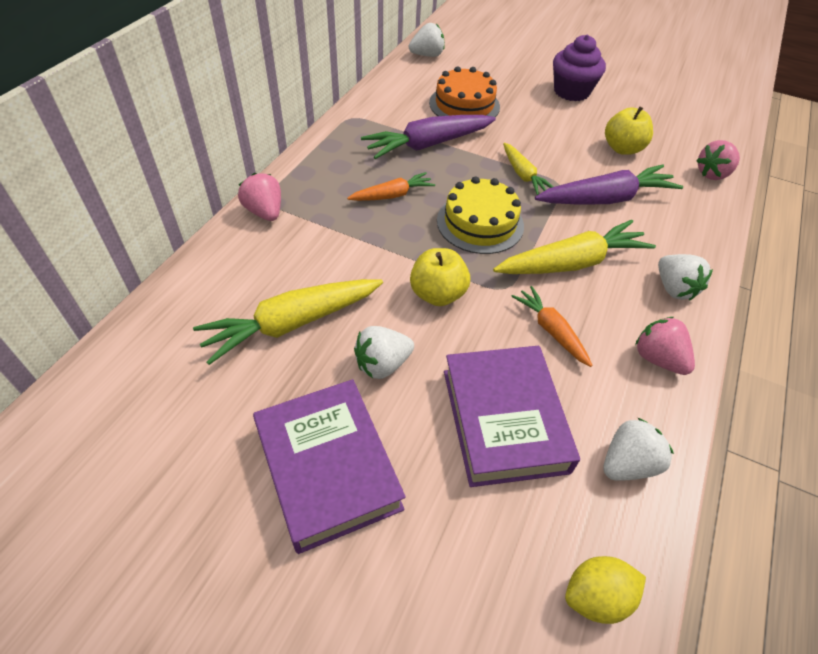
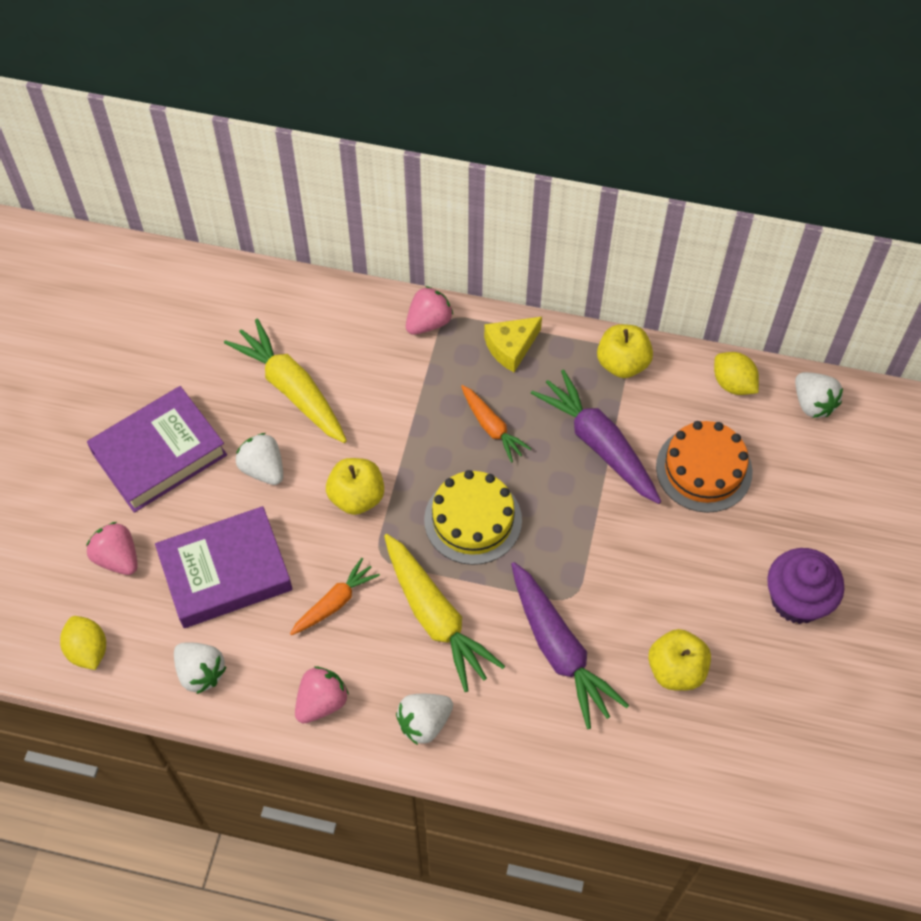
camera: 80 degrees right, 10 degrees up
(317, 170) = (511, 347): none -> yellow cheese
(360, 120) = (622, 363): none -> yellow apple
(399, 79) = (733, 384): none -> yellow lemon
(523, 175) = (575, 555): yellow carrot -> none
(712, 174) = (659, 785): pink strawberry -> pink strawberry (117, 558)

